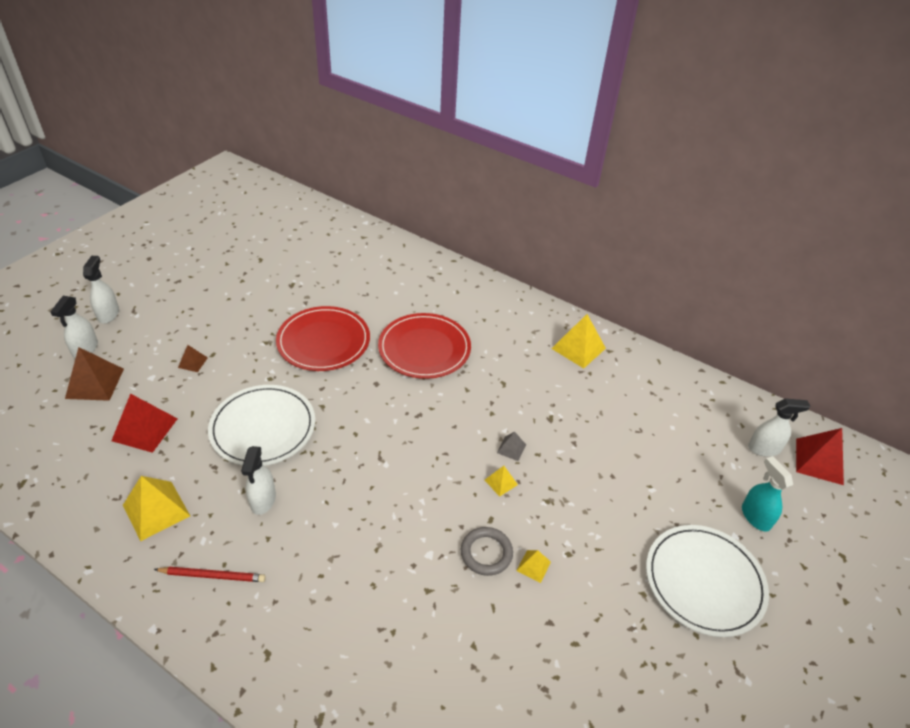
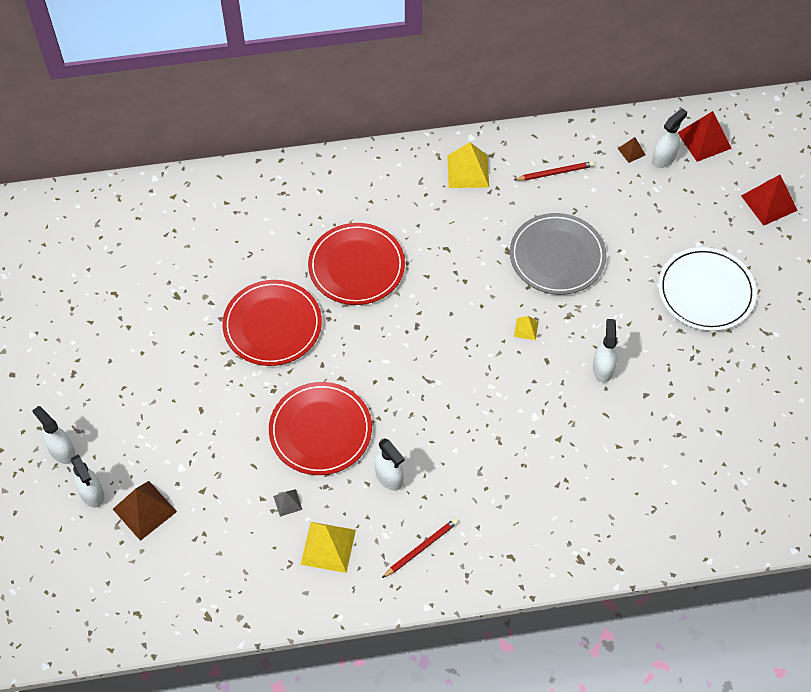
camera: 40 degrees left, 15 degrees up
(145, 429) = (237, 507): red pyramid -> red pyramid (769, 203)
(193, 362) = (195, 429): brown pyramid -> brown pyramid (631, 151)
(263, 427) = (320, 430): white plate -> red plate
(486, 553) = (567, 385): grey ring -> none
(511, 448) = (507, 298): grey pyramid -> grey pyramid (287, 502)
(533, 566) = (603, 368): yellow pyramid -> white spray bottle
(587, 451) = (557, 256): none -> grey plate
(650, 394) = (555, 172): none -> red pencil
(755, 517) = (699, 219): turquoise spray bottle -> none

